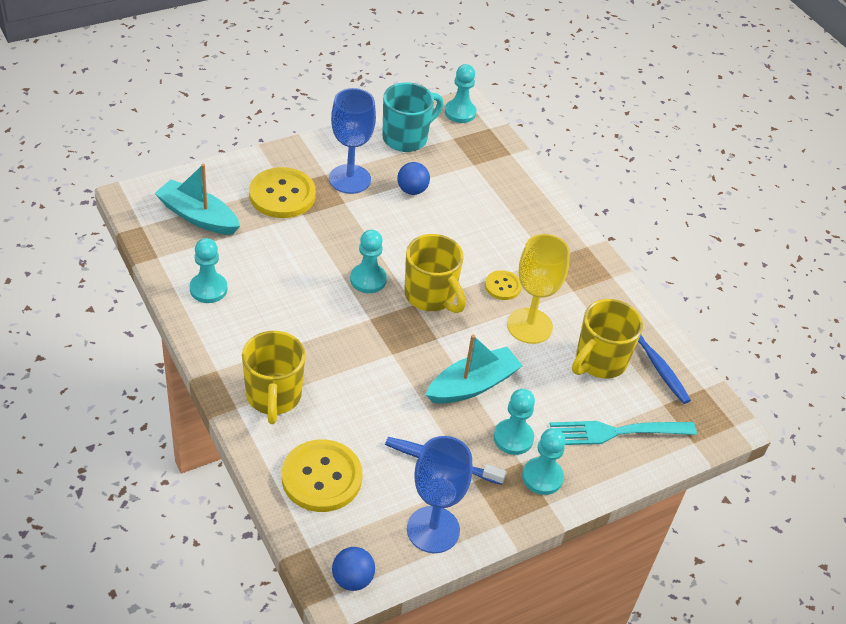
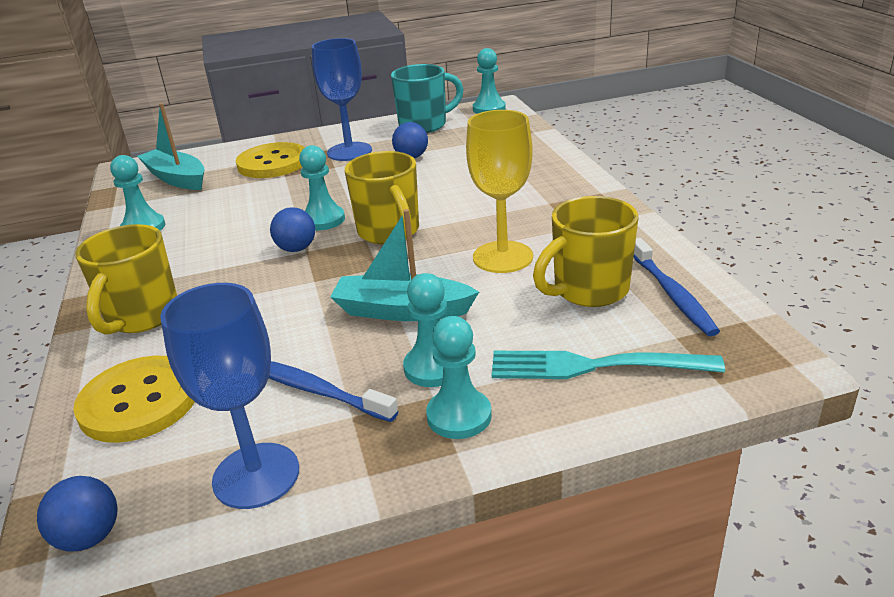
camera: 20 degrees right, 15 degrees down
(361, 316) = (296, 249): none -> blue ball
(473, 385) = (402, 311): turquoise boat -> turquoise boat turned 150 degrees counterclockwise
(502, 286) = (482, 224): yellow button -> none

